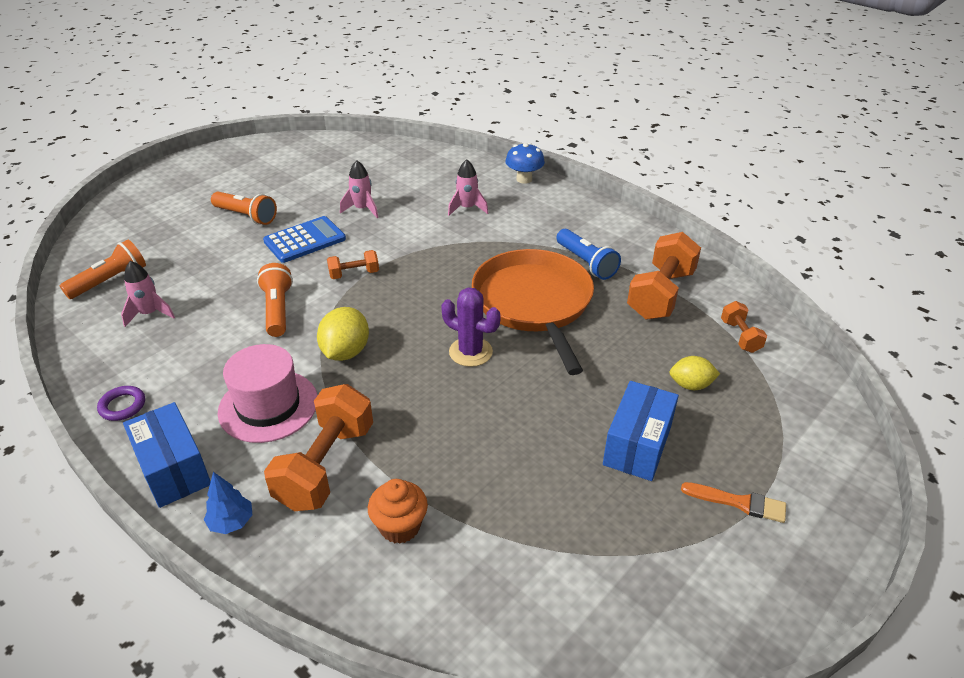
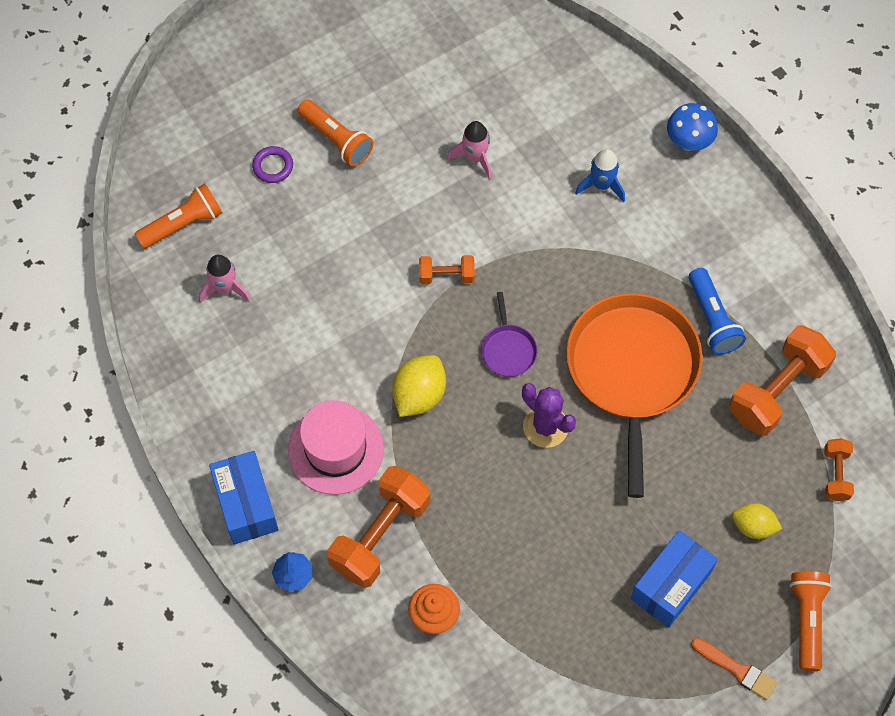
camera: 15 degrees right, 25 degrees up
(122, 406) = (200, 415): purple ring -> purple ring (273, 166)
(277, 310) = (357, 314): orange flashlight -> orange flashlight (807, 620)
(305, 240) = (399, 202): blue calculator -> none
(420, 309) = (508, 350): none -> purple pan
(467, 208) = (601, 185): pink rocket -> blue rocket

